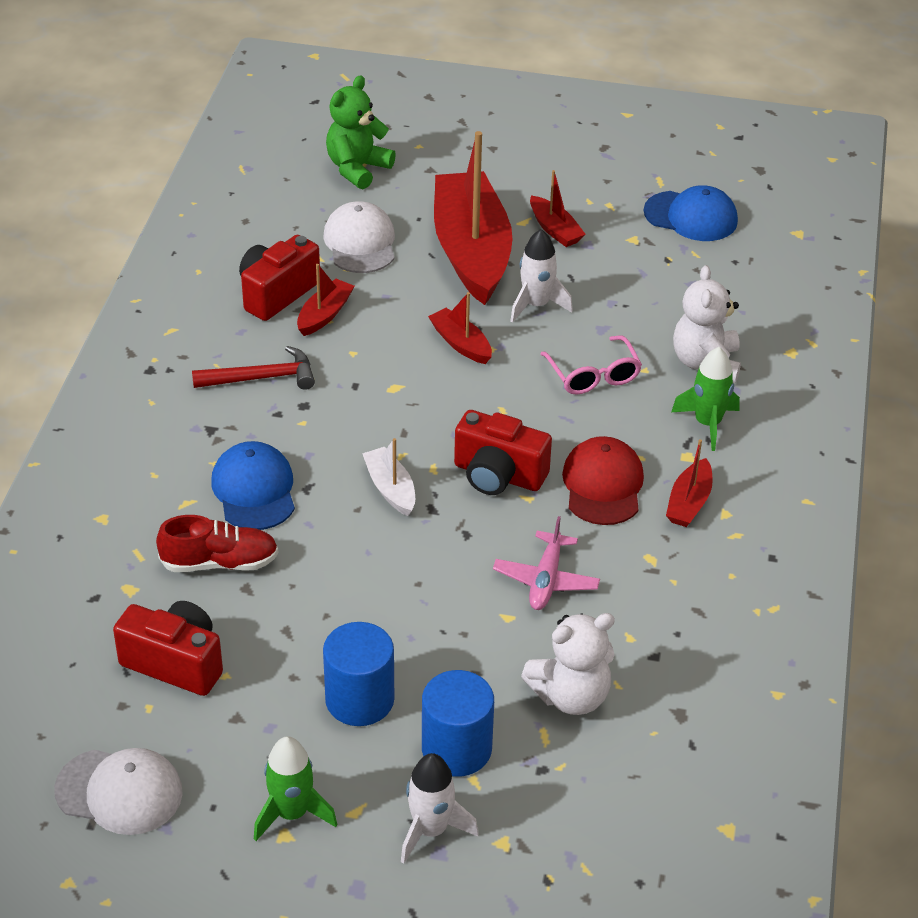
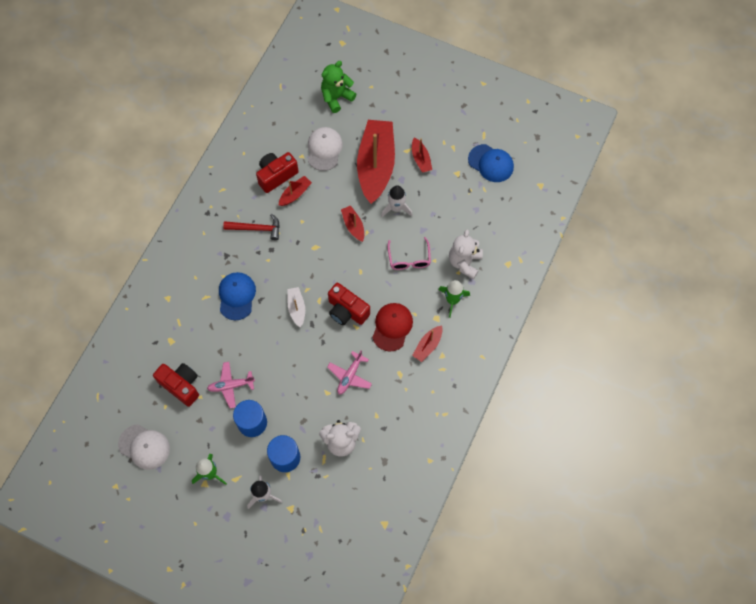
camera: 15 degrees right, 25 degrees up
(219, 562) = (212, 334): red shoe -> none
(289, 643) = (231, 386): none -> pink plane

